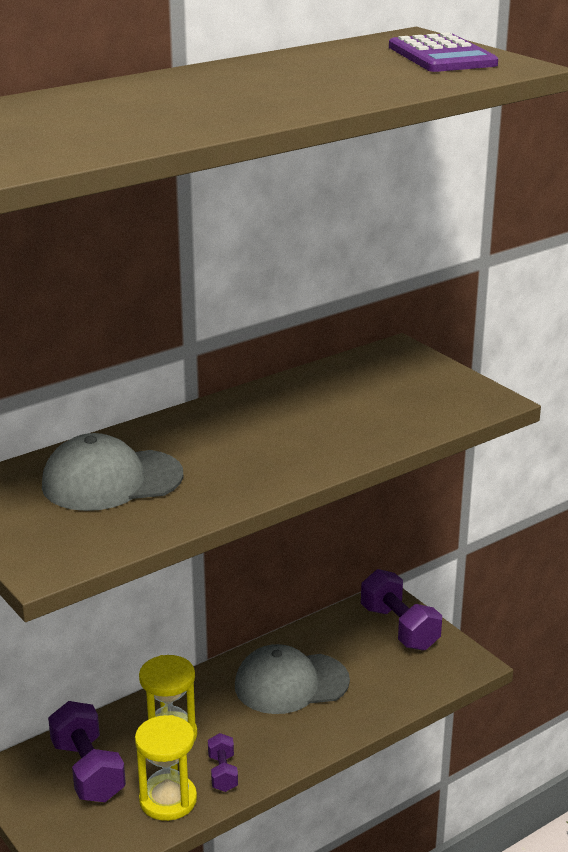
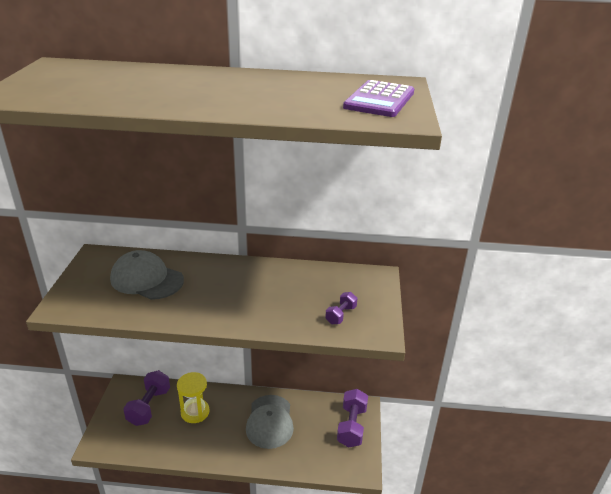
camera: 40 degrees right, 5 degrees up
(168, 800) = (158, 442): yellow hourglass -> none
(222, 773) = (192, 446): purple dumbbell -> purple dumbbell (340, 315)
(291, 683) = (270, 421): grey cap -> grey cap turned 120 degrees counterclockwise

